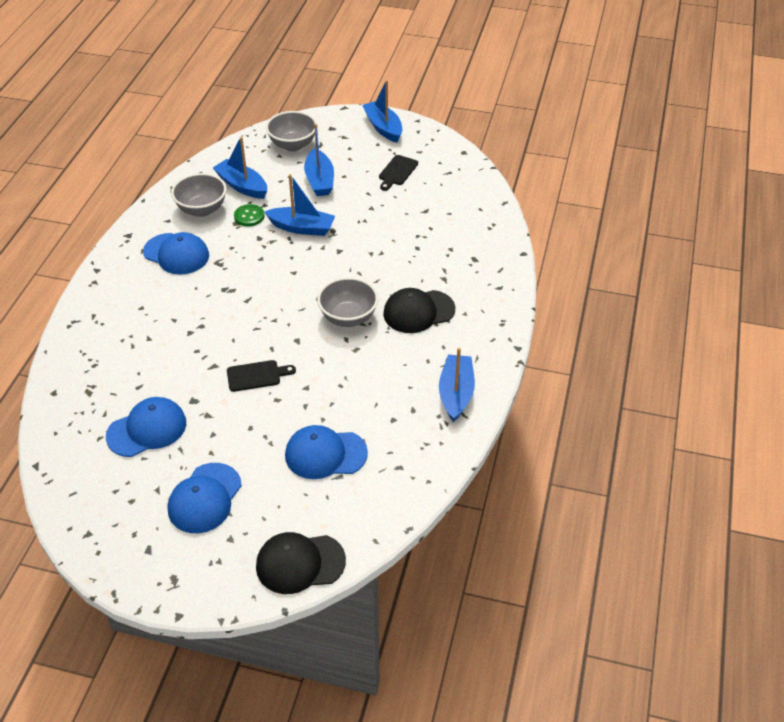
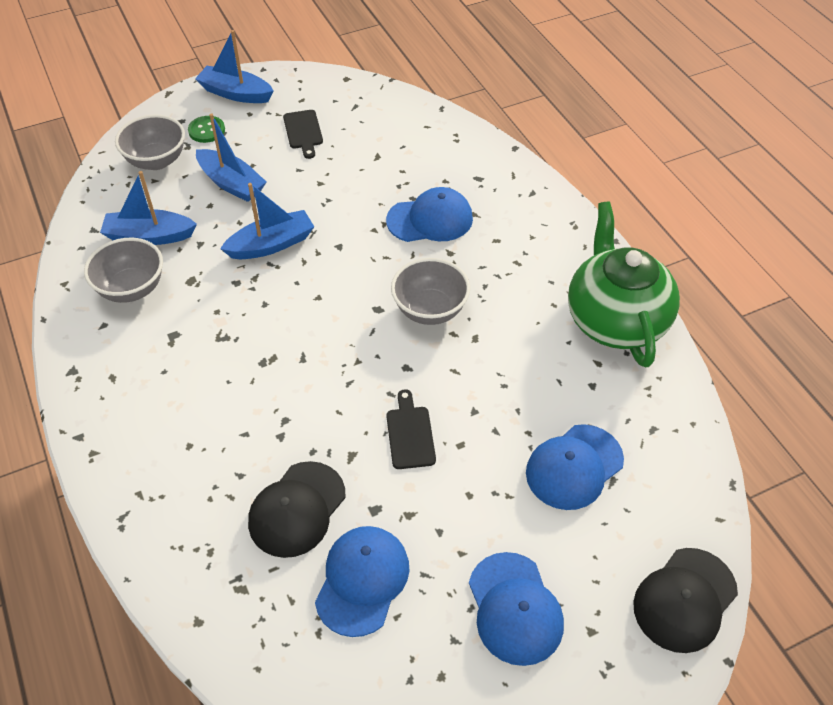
camera: 40 degrees left, 5 degrees up
(176, 254) = (160, 357): blue cap -> blue cap (430, 219)
(249, 216) = (197, 265): green button -> green button (206, 130)
(256, 376) = (410, 434): black cutting board -> black cutting board turned 45 degrees counterclockwise
(418, 311) = (489, 261): black cap -> black cap (297, 509)
(456, 393) = (615, 320): blue boat -> green teapot

